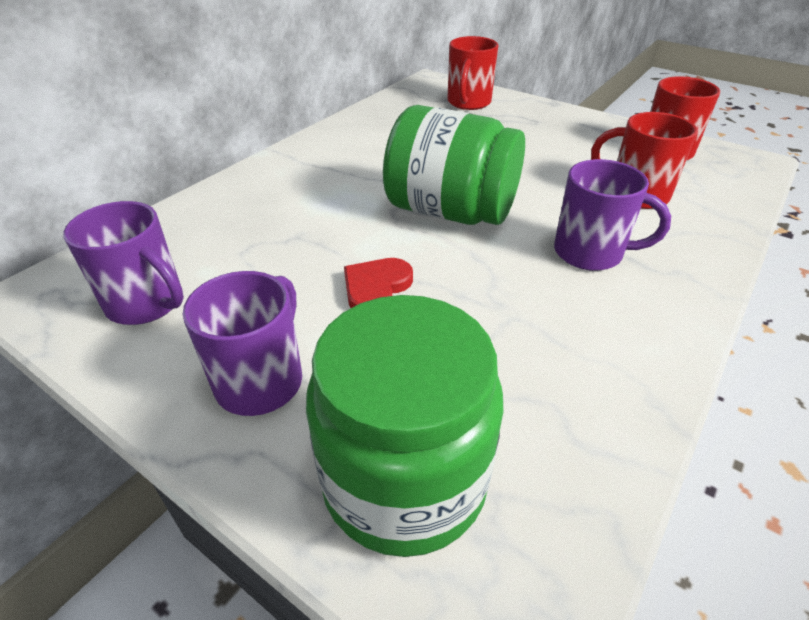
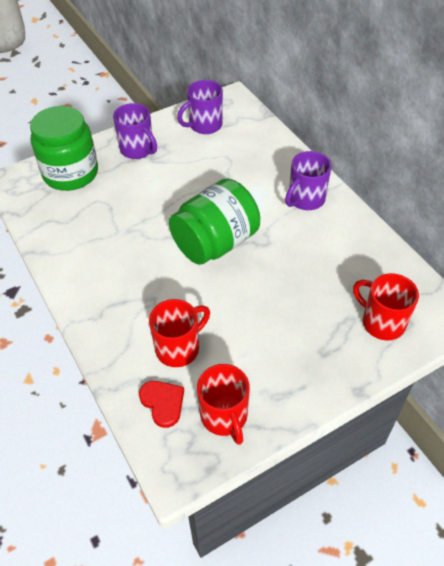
camera: 115 degrees right, 10 degrees up
(376, 288) = (168, 193): red heart -> red heart (163, 403)
(590, 253) = (139, 286): purple mug -> purple mug (305, 199)

